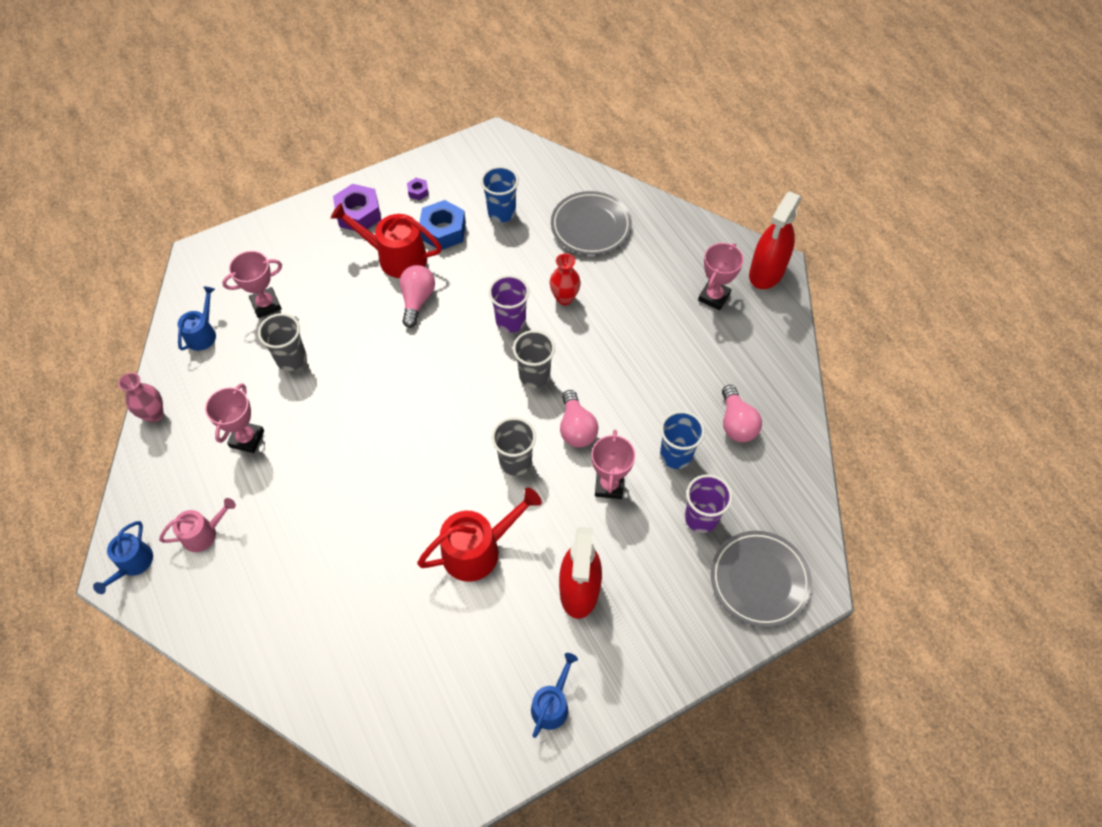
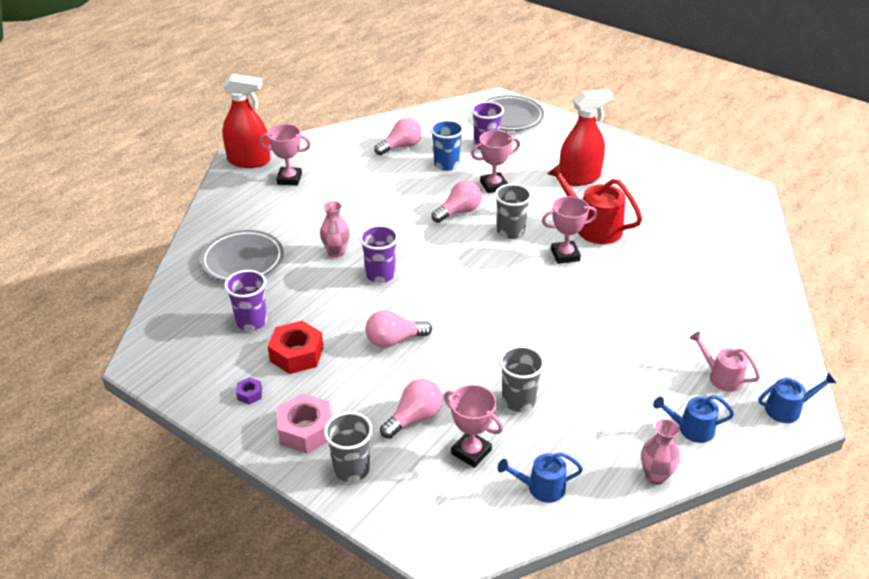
camera: 115 degrees left, 20 degrees down
(247, 439) = (620, 392): pink trophy -> pink trophy (565, 255)
(324, 282) = (414, 418): none -> pink light bulb
(358, 214) = (305, 430): purple nut -> pink nut
(396, 257) = (350, 375): red watering can -> none
(443, 231) = (297, 354): blue nut -> red nut
(501, 212) = (251, 322): blue cup -> purple cup
(534, 375) = (427, 245): grey cup -> grey cup (351, 469)
(552, 705) = (659, 169): blue watering can -> blue watering can (691, 429)
(564, 298) = (336, 252): red vase -> pink vase

